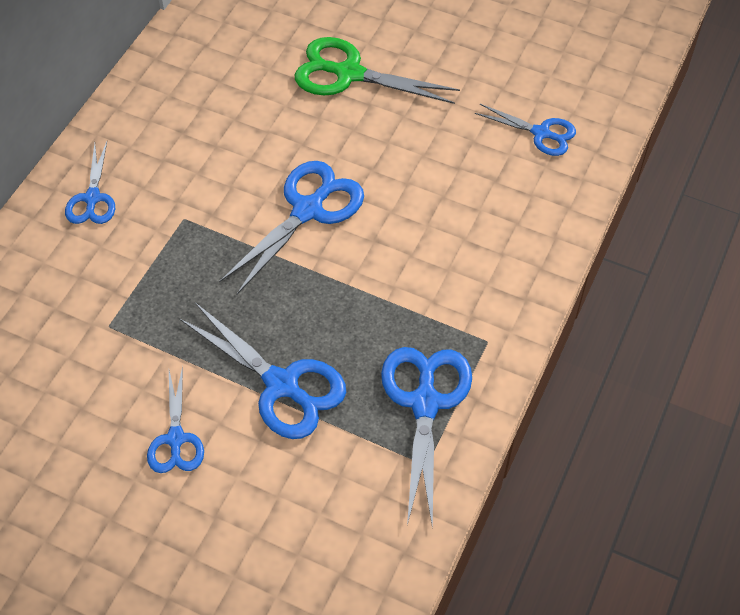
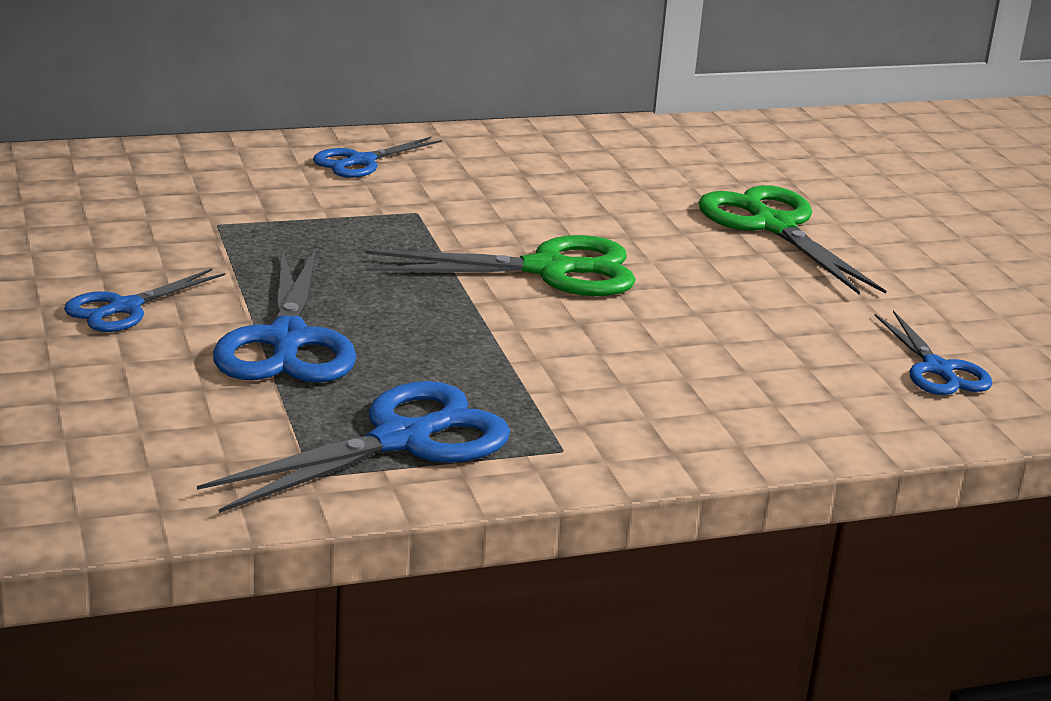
camera: 45 degrees right, 30 degrees down
(308, 209) = (549, 270): blue scissors -> green scissors

